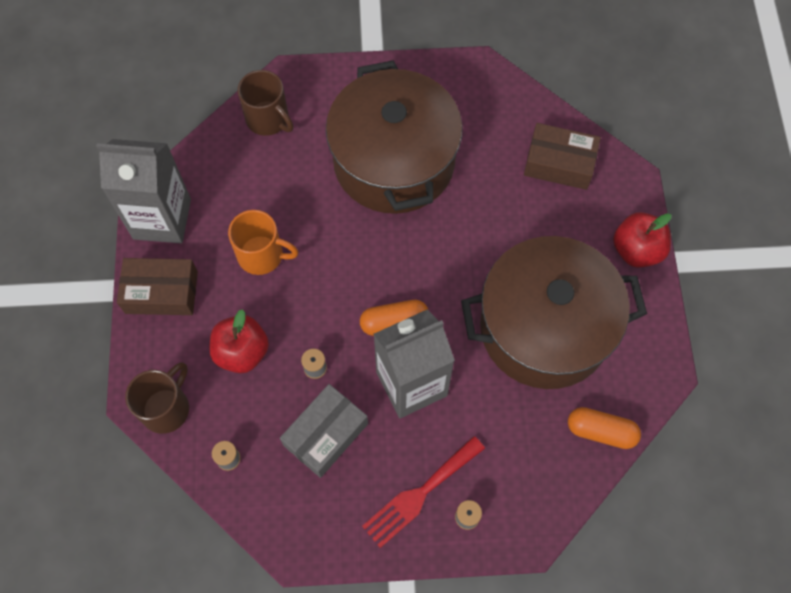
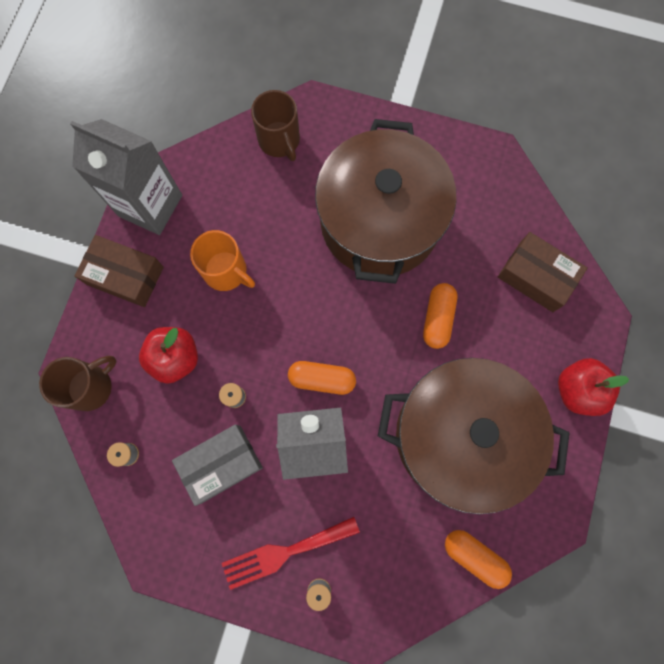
camera: 20 degrees right, 10 degrees up
(483, 230) = (437, 318): none -> orange capsule

